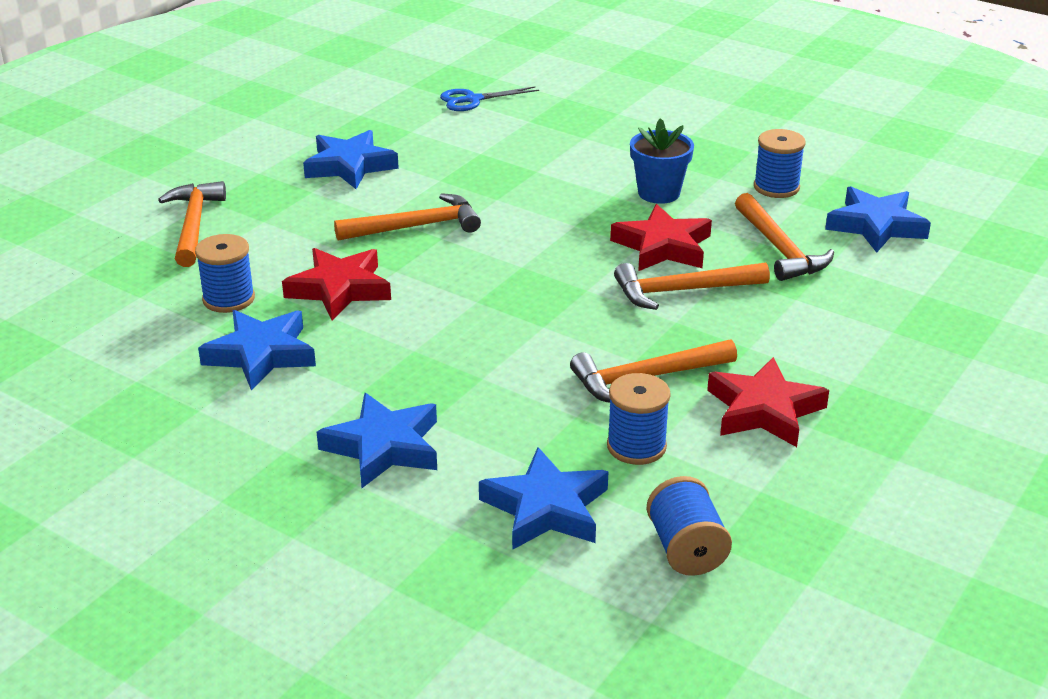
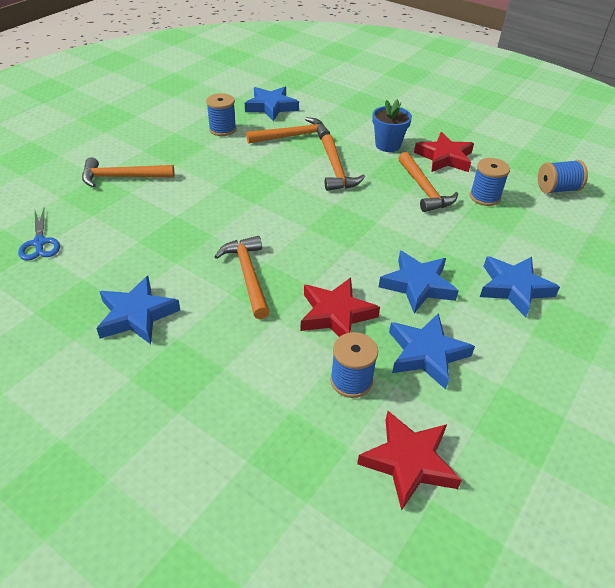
camera: 90 degrees left, 10 degrees up
(194, 225) = (224, 419): orange hammer -> orange hammer (122, 177)
(546, 508) = (545, 228): blue star -> blue star (417, 285)
(659, 193) = (220, 169): blue flower pot -> blue flower pot (387, 145)
(663, 246) = (287, 173): red star -> red star (408, 462)

